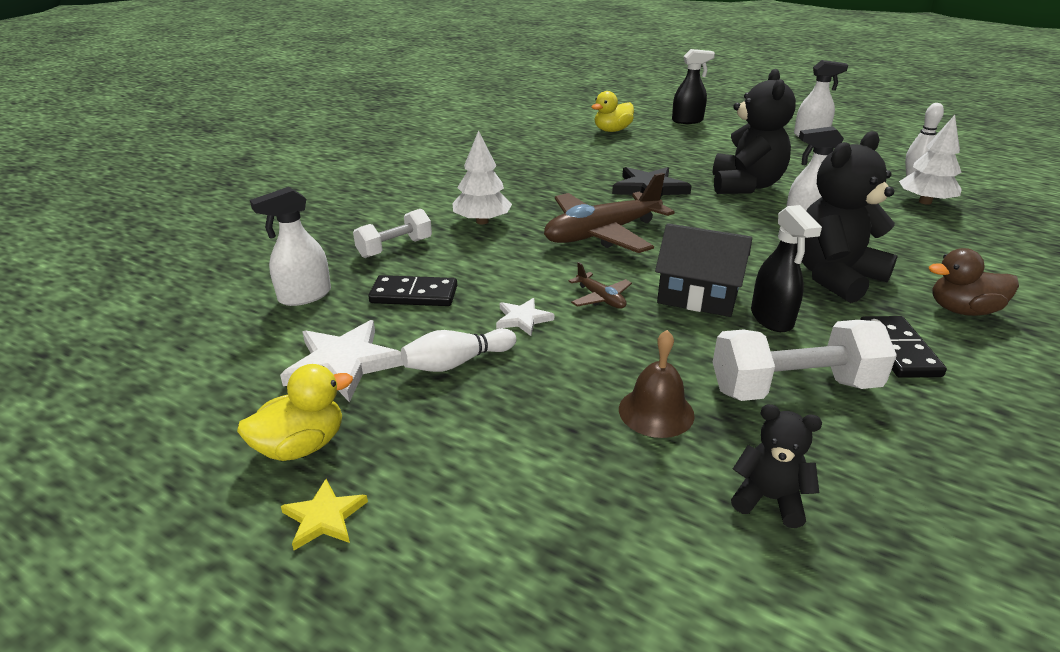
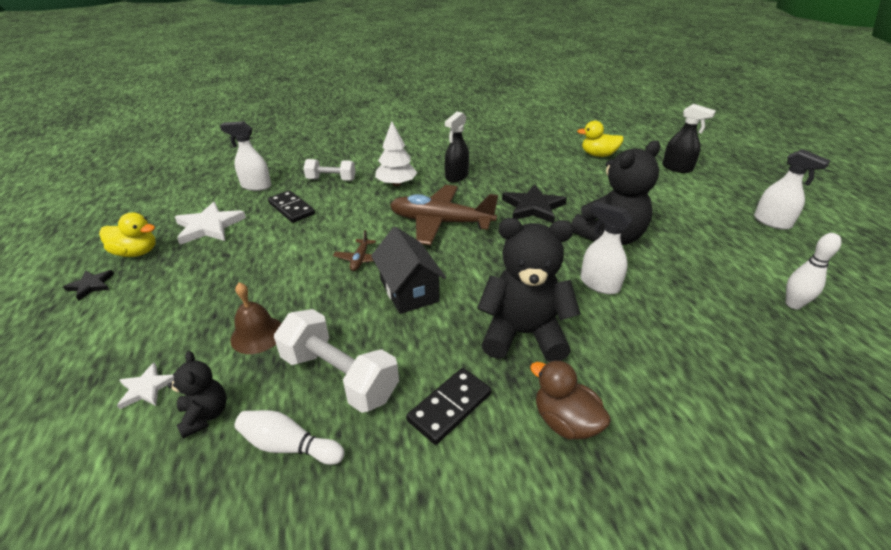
camera: 45 degrees right, 5 degrees up
(324, 517) = (91, 285): yellow star -> black star
(457, 363) = (241, 252): white bowling pin -> white bowling pin (289, 446)
(523, 319) = (306, 248): white star -> white star (146, 388)
(772, 319) = (419, 331): black spray bottle -> black spray bottle (456, 176)
(925, 202) = (753, 328): white tree -> none

